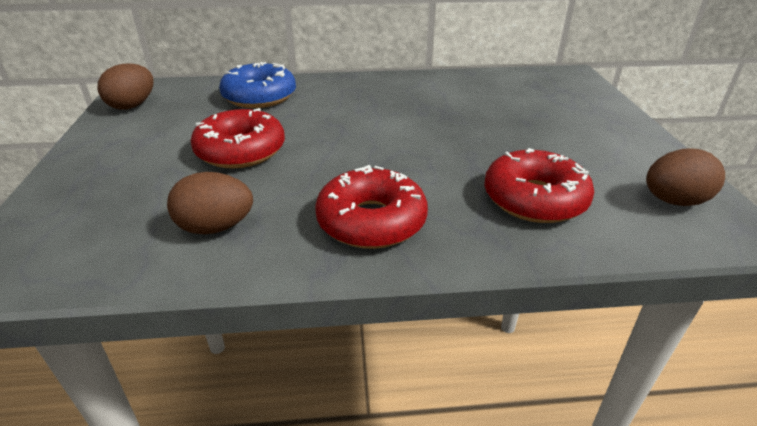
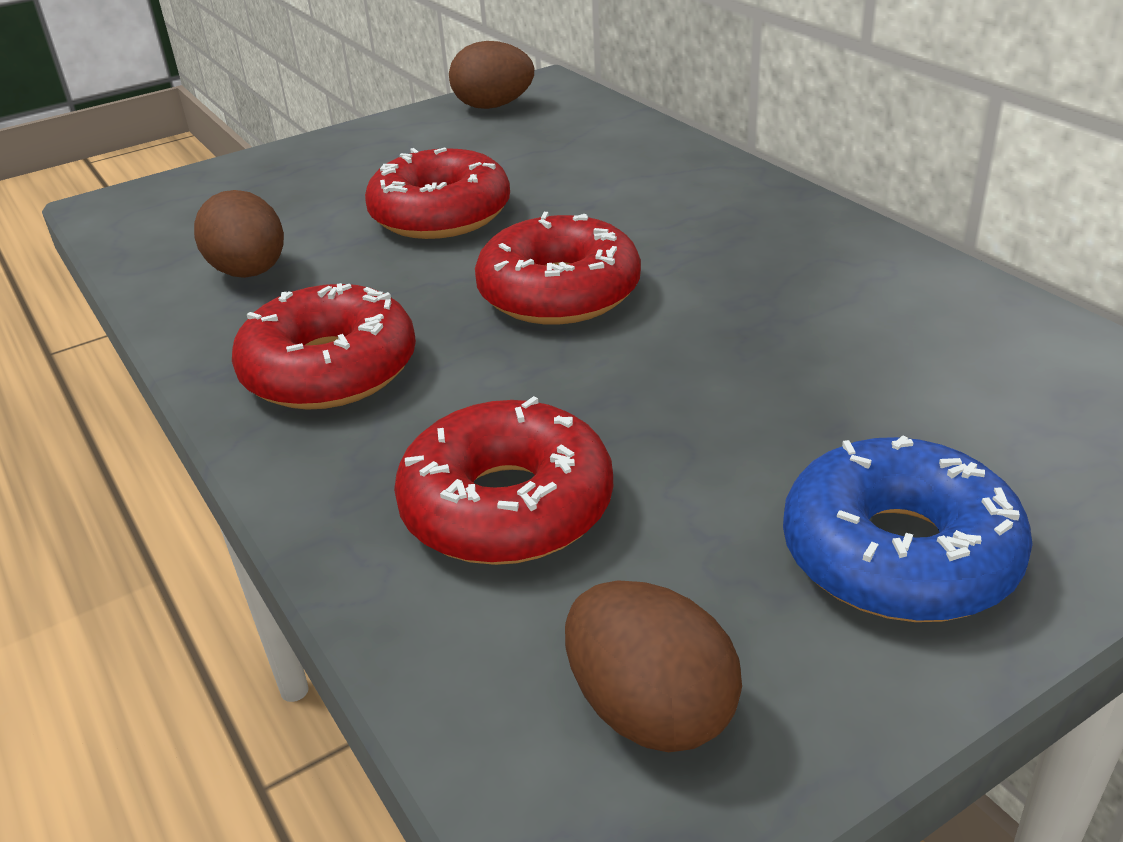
camera: 65 degrees right, 0 degrees up
(259, 96) = (618, 161): blue donut -> blue donut (899, 554)
(368, 142) = (559, 292): none -> red donut

